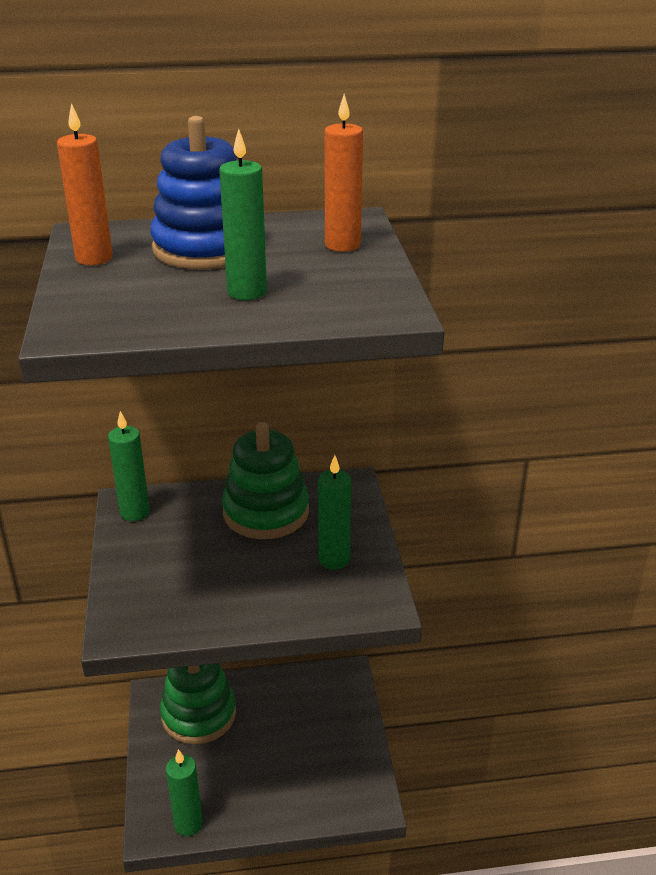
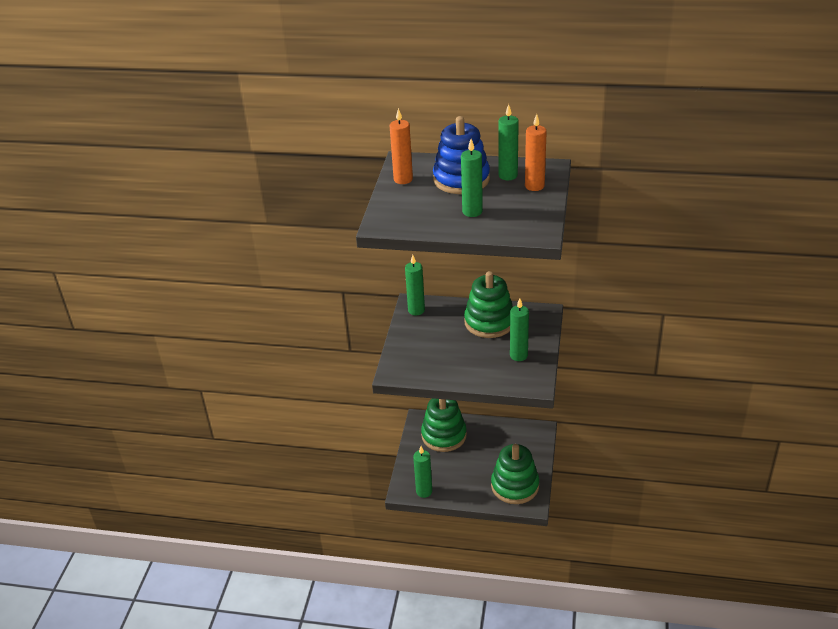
camera: 20 degrees right, 5 degrees up
(287, 235) = (508, 175): none -> green candle
(336, 778) = (515, 486): none -> green stacking toy

